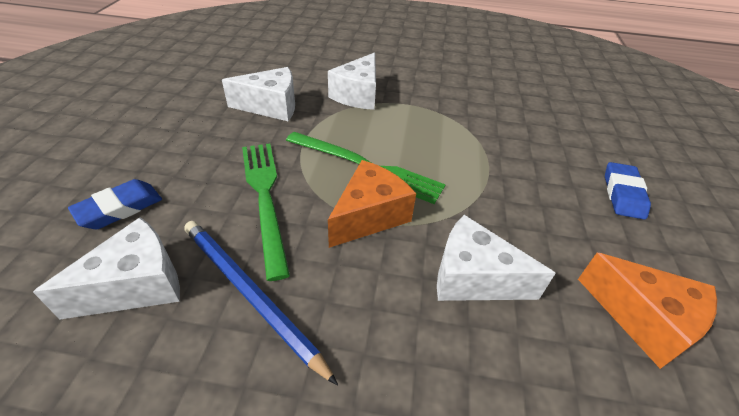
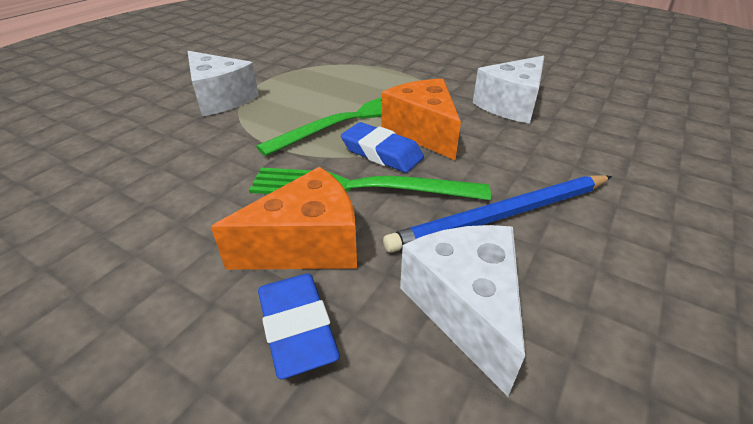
camera: 65 degrees left, 5 degrees down
(271, 106) = (175, 157): white cheese -> none
(623, 194) = (451, 38): blue eraser -> blue eraser (382, 153)
(642, 319) = (556, 66): orange cheese -> orange cheese (307, 245)

